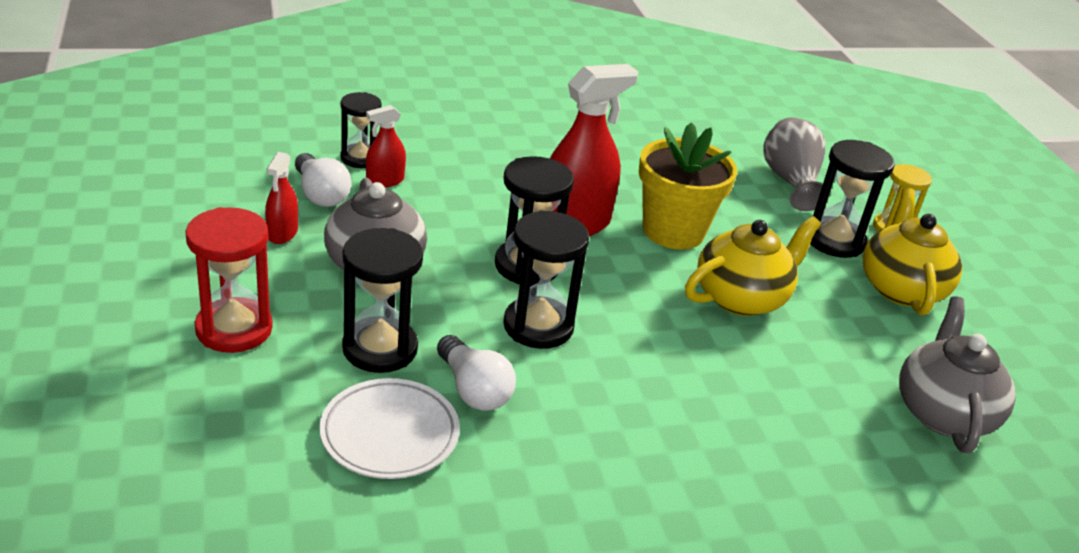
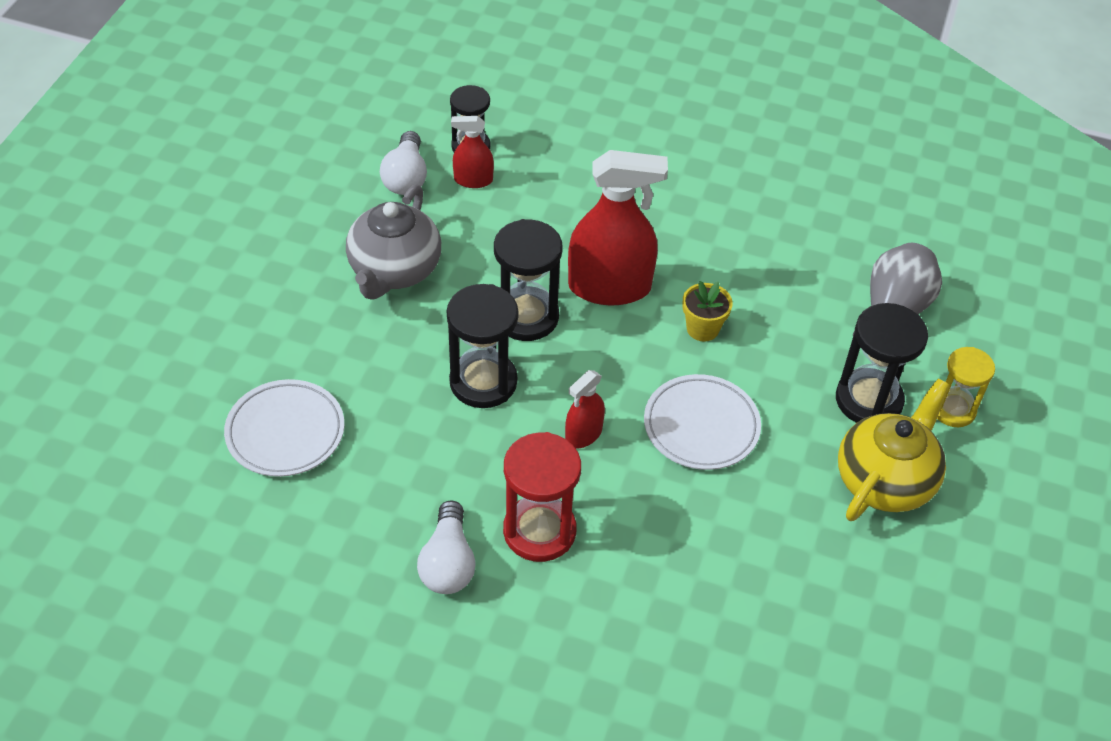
camera: 35 degrees right, 15 degrees up
(234, 329) = (241, 291): red hourglass -> red hourglass (539, 531)
(282, 233) = (344, 209): red spray bottle -> red spray bottle (583, 434)
(380, 348) = (336, 352): black hourglass -> none
(473, 390) = (379, 420): white light bulb -> white light bulb (448, 563)
(673, 231) = (702, 329): yellow flower pot -> yellow flower pot, size x0.49
(741, 298) = (701, 426): yellow teapot -> white plate
(943, 413) = (784, 622): grey teapot -> none

